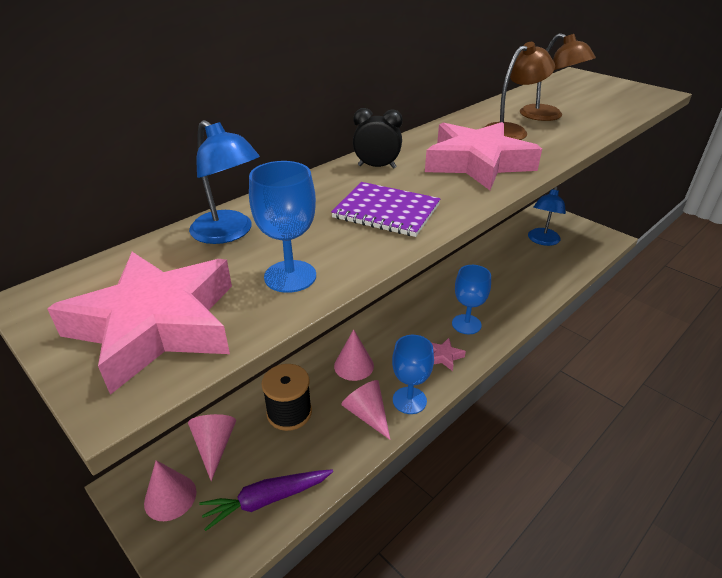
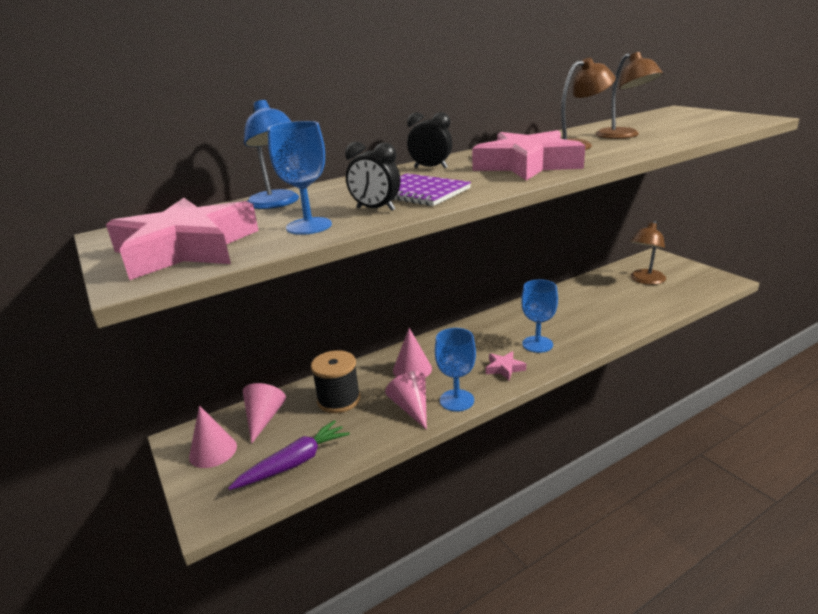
camera: 15 degrees right, 10 degrees down
(266, 500) = (294, 463): purple carrot -> purple carrot turned 150 degrees clockwise
(353, 243) = (375, 209): none -> black clock
(542, 241) = (645, 280): blue lamp -> brown lamp

